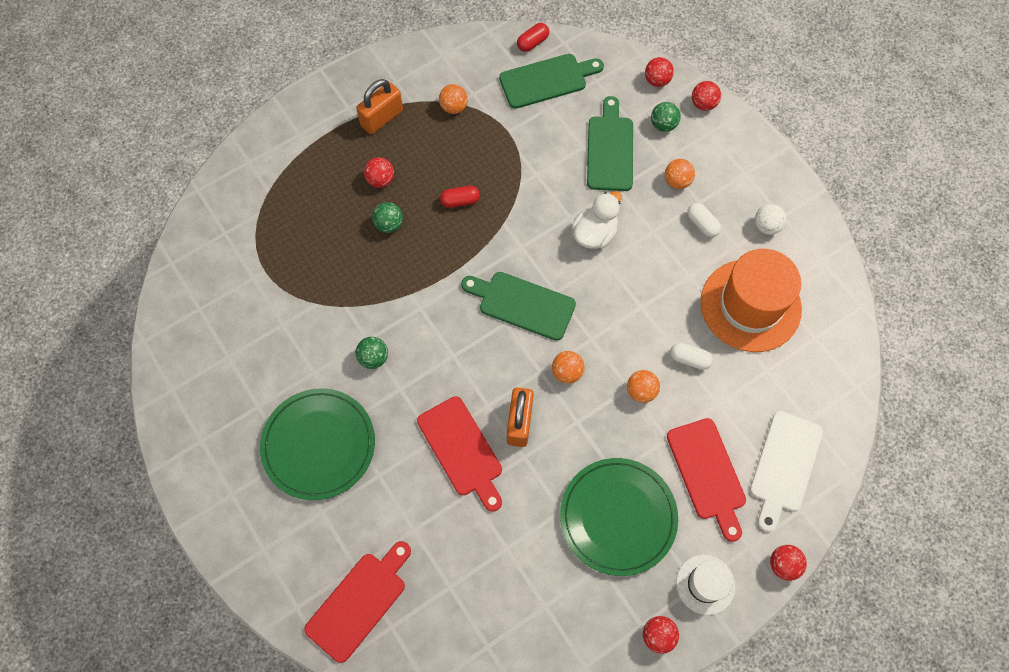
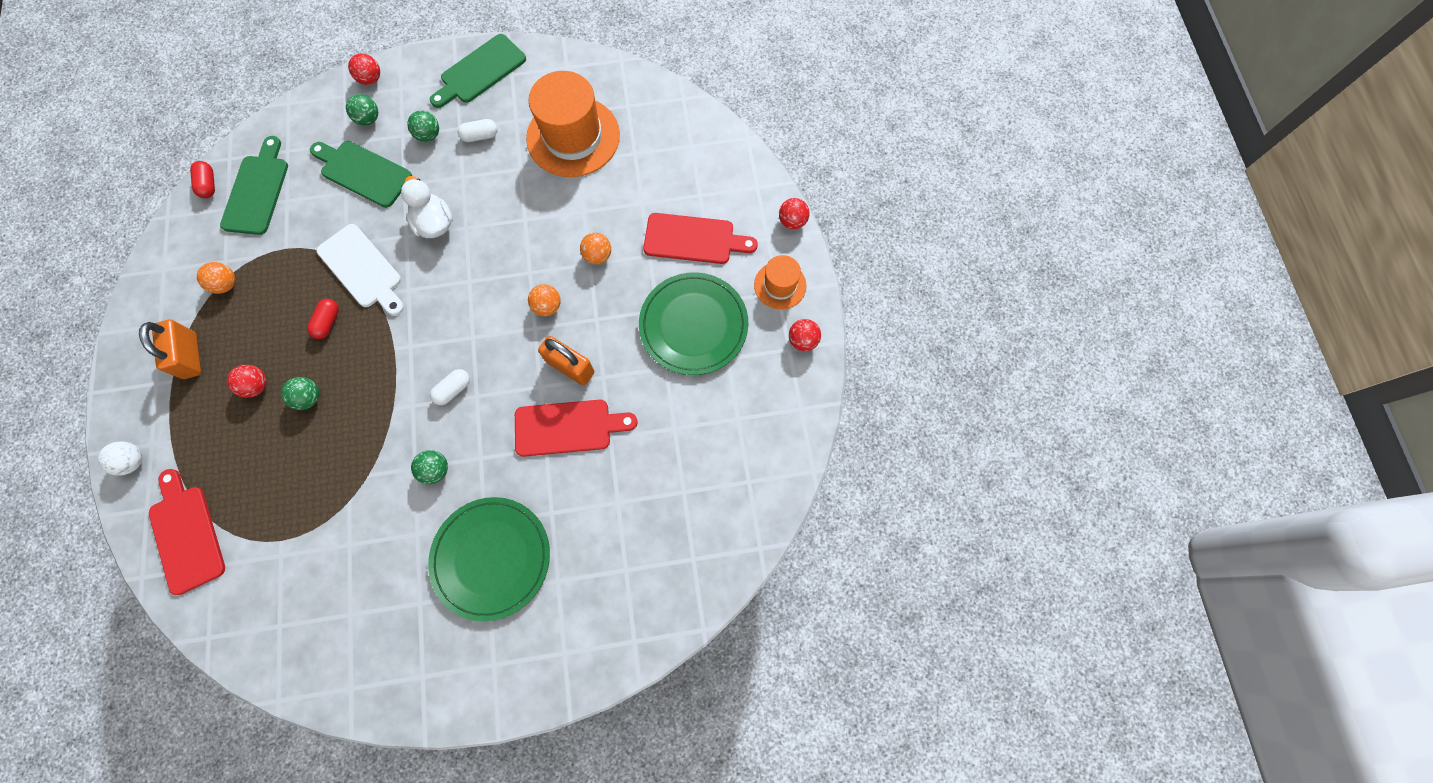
camera: 65 degrees left, 5 degrees up
(359, 602) = (657, 579): red cutting board -> red cutting board (186, 534)
(522, 304) = (463, 314): green cutting board -> green cutting board (480, 71)
(657, 80) = (323, 103): red ball -> none
(677, 181) = (429, 135): orange ball -> green ball
(689, 359) = (592, 205): white capsule -> white capsule (453, 390)
(705, 584) = (780, 285): white hat -> orange hat
(766, 226) = (513, 90): white ball -> white ball (133, 461)
(784, 466) = (717, 181): white cutting board -> white cutting board (362, 269)

